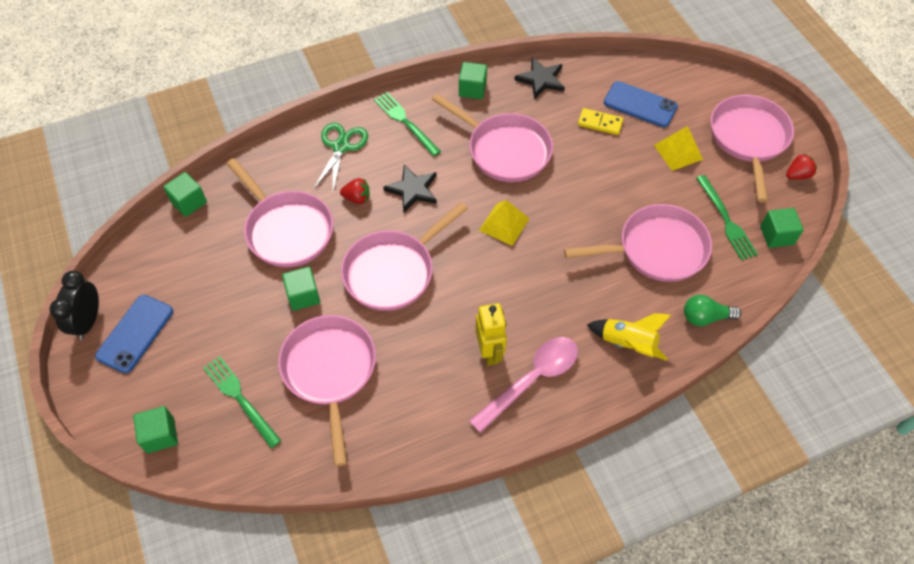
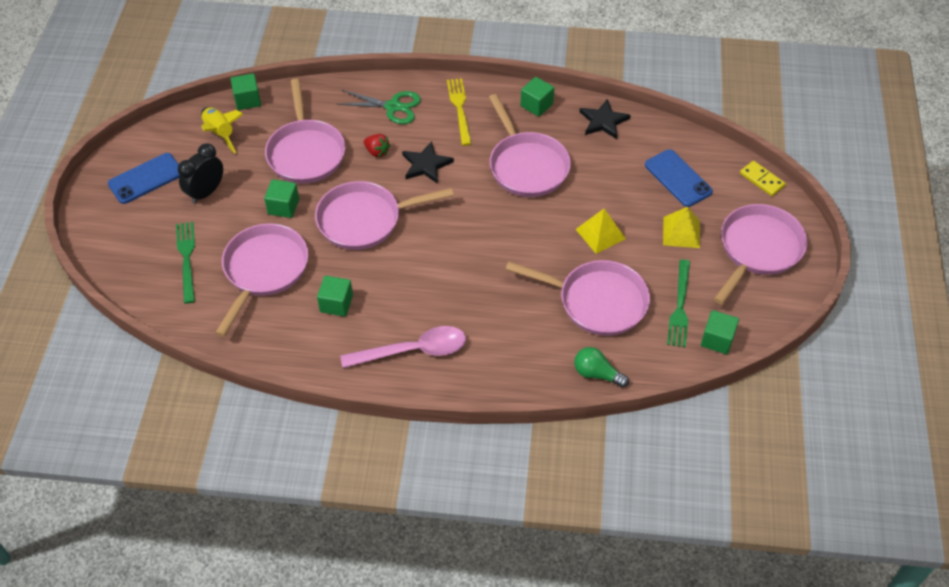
camera: 30 degrees right, 5 degrees down
(88, 321) = (120, 155): black clock -> black clock (206, 192)
(160, 435) = (116, 257): green cube -> green cube (336, 304)
(341, 147) = (393, 107): green scissors -> green scissors turned 60 degrees clockwise
(405, 122) = (459, 109): green fork -> yellow fork
(489, 352) = (395, 314): yellow robot -> none
(504, 224) = (481, 224): yellow pyramid -> yellow pyramid (600, 234)
(600, 123) = (628, 178): yellow domino -> yellow domino (762, 180)
(627, 344) = (512, 362): yellow rocket -> yellow rocket (220, 133)
(797, 175) = (780, 300): red strawberry -> none

